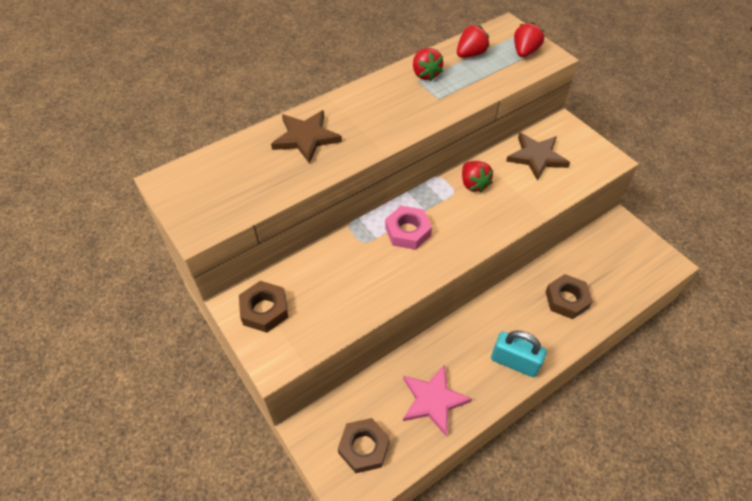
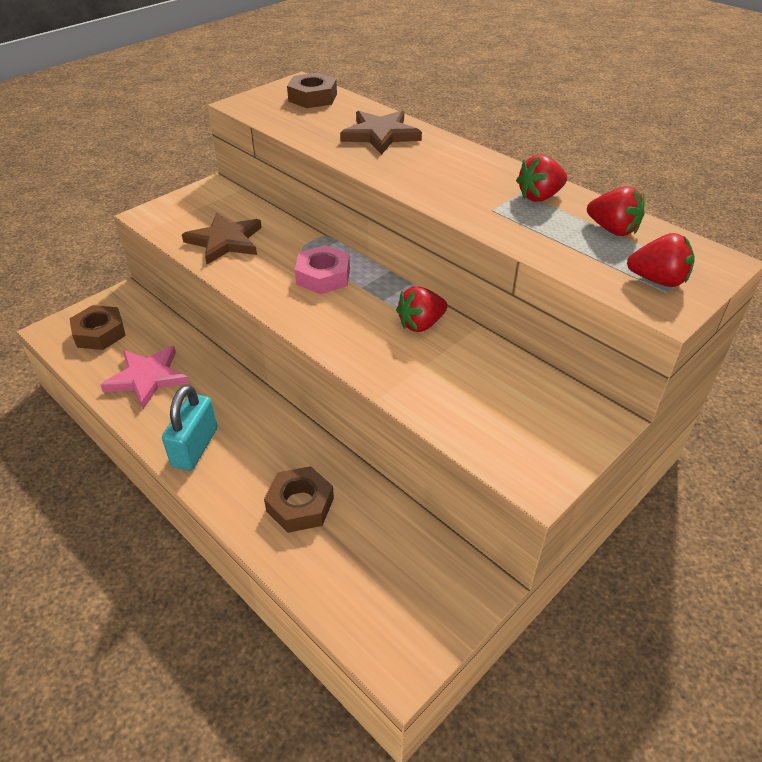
camera: 80 degrees right, 10 degrees down
(264, 310) = (208, 202): brown nut -> brown nut (313, 97)
(536, 157) = (503, 387): brown star -> brown star (225, 241)

